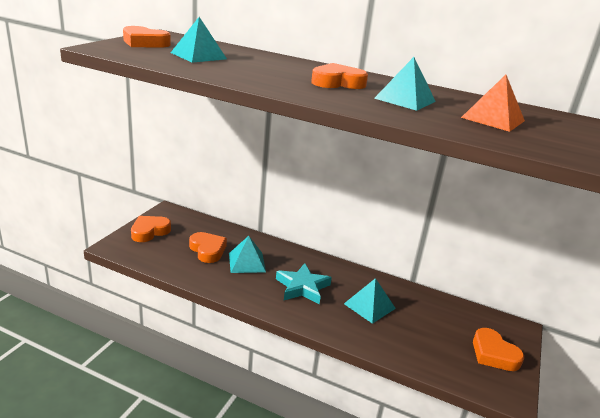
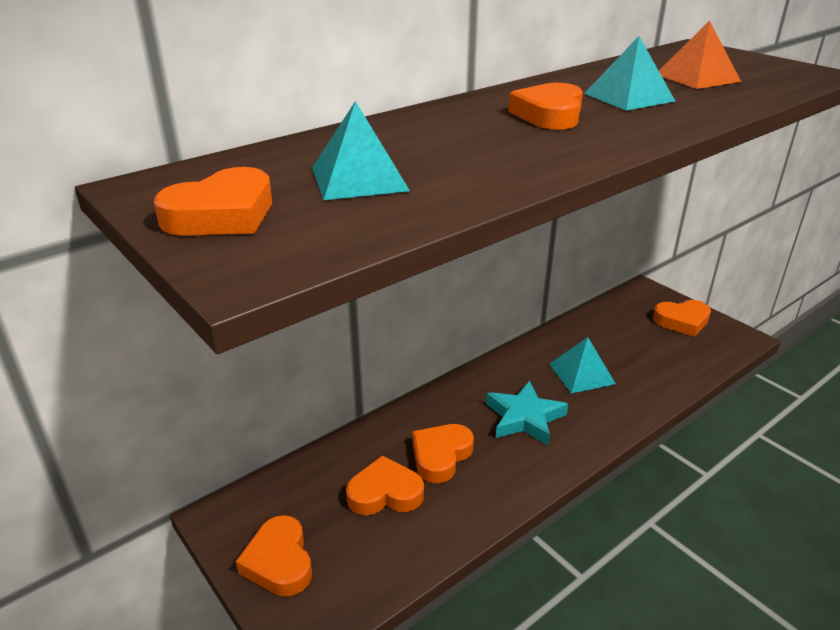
camera: 60 degrees left, 5 degrees up
(247, 262) = (441, 456): turquoise pyramid -> orange heart

